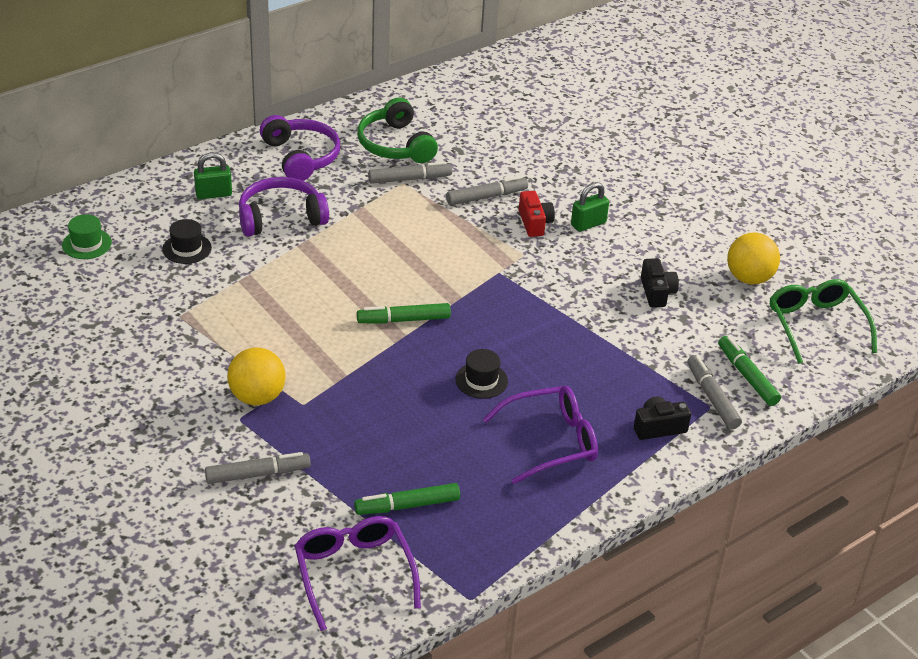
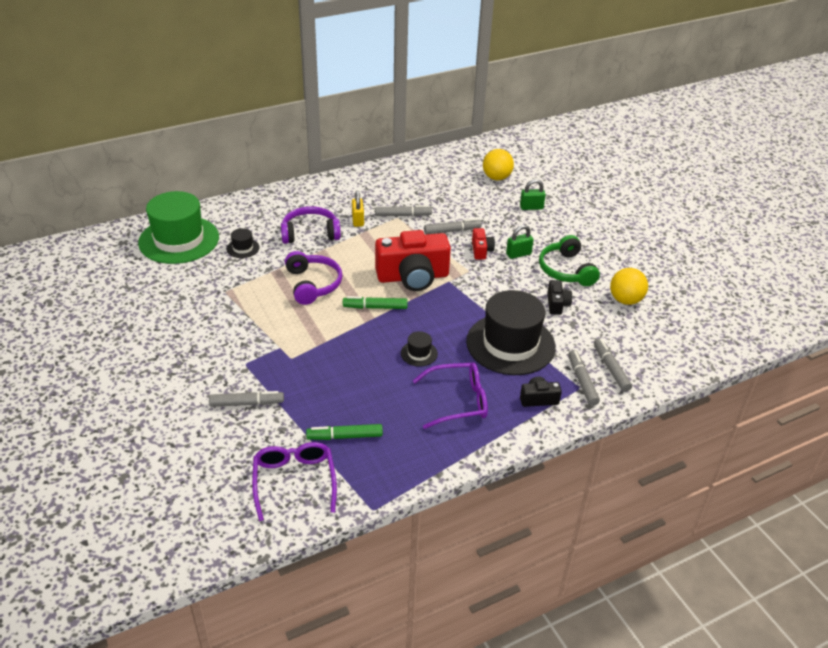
camera: 10 degrees right, 0 degrees up
(87, 244) = (179, 240): green hat -> green hat, size x2.44
(213, 194) = (270, 215): green padlock -> green padlock (531, 207)
(257, 397) = (261, 350): yellow ball -> yellow ball (496, 178)
(301, 157) = (334, 196): purple headphones -> purple headphones (313, 284)
(345, 192) = (358, 220): none -> yellow padlock
(395, 145) = (399, 193): green headphones -> green headphones (566, 270)
(446, 270) = (413, 277): none -> red camera
(605, 355) = (510, 344): none -> black hat
(747, 376) = (610, 368): green marker -> grey marker
(816, 325) = (668, 337): green glasses -> none

